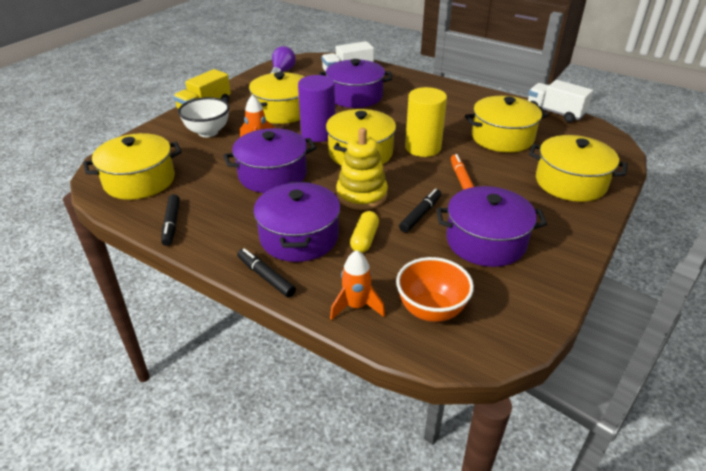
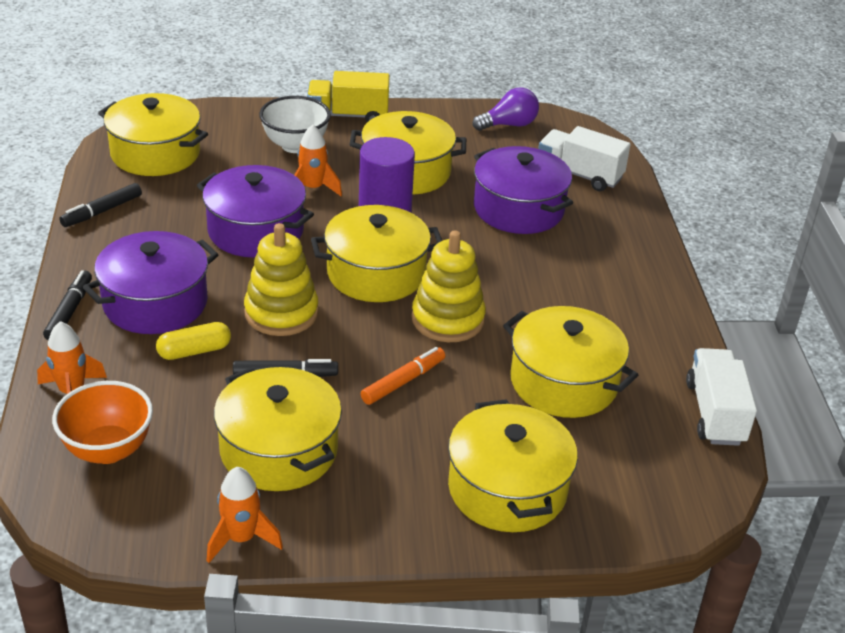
camera: 50 degrees right, 0 degrees up
(423, 148) = (447, 319): yellow cylinder -> yellow stacking toy
(486, 241) = (279, 450): purple pot -> yellow pot
(555, 284) = (241, 538): none -> orange rocket

